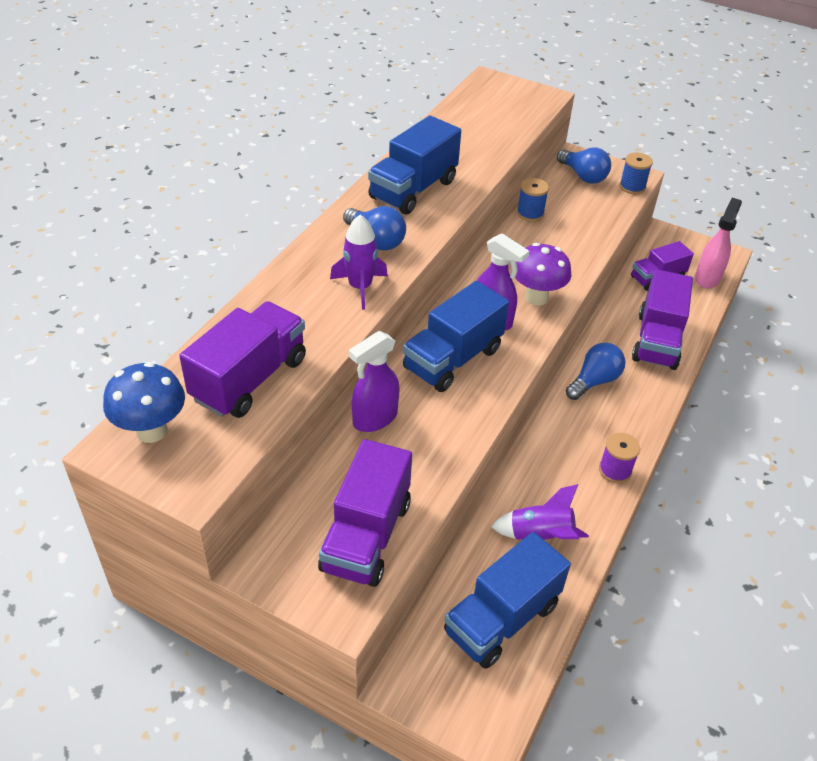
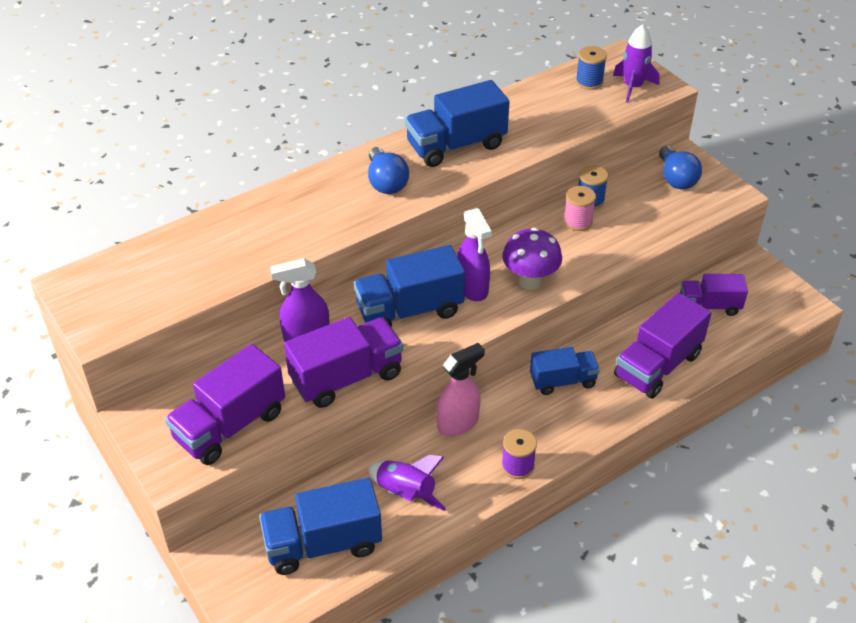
camera: 30 degrees right, 0 degrees up
(152, 431) = (101, 280): blue mushroom -> none
(249, 379) = (197, 266): purple truck -> purple truck (346, 377)
(360, 287) = (340, 219): purple rocket -> purple rocket (633, 87)
(534, 234) = (577, 221): none -> pink spool
(594, 381) = (562, 381): blue light bulb -> blue truck
(632, 187) = (719, 204): blue spool -> blue spool (589, 82)
(707, 278) = (765, 323): pink spray bottle -> pink spray bottle (458, 423)

